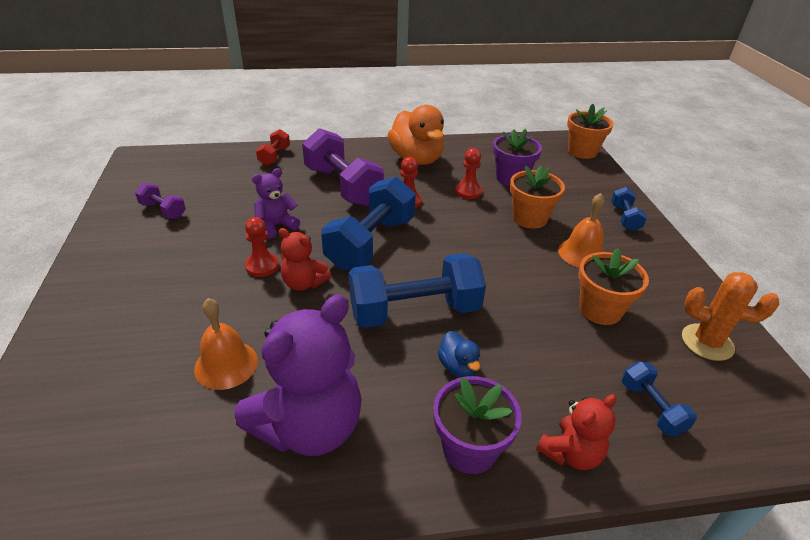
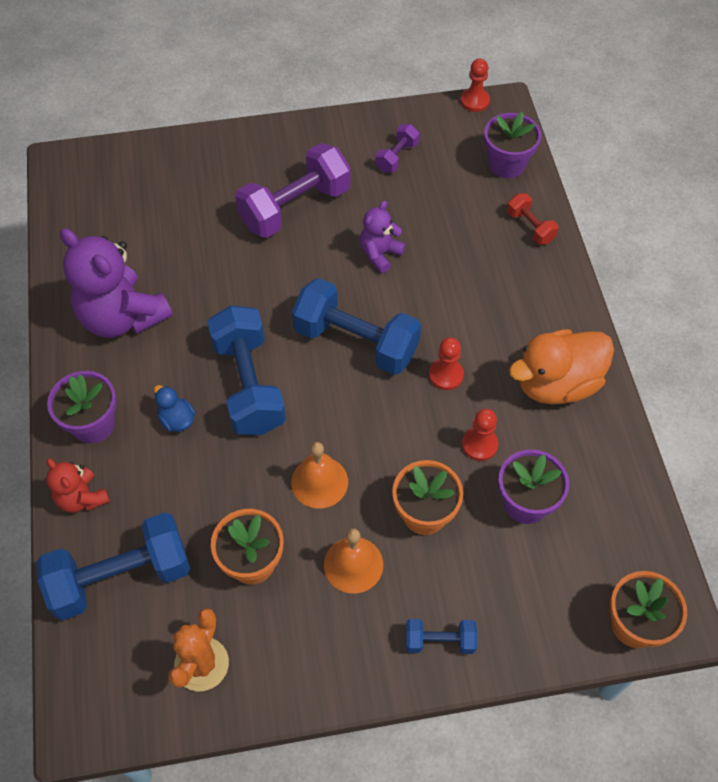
camera: 90 degrees right, 20 degrees up
(205, 160) = (507, 164): none -> purple flower pot
(226, 364) = (186, 254): orange bell -> orange bell (319, 482)
(262, 266) = (311, 254): red pawn -> red pawn (474, 101)
(274, 156) = (530, 227): red dumbbell -> red dumbbell turned 45 degrees clockwise
(276, 226) = (380, 254): purple teddy bear -> purple teddy bear turned 105 degrees counterclockwise
(304, 283) = (287, 291): red teddy bear -> none
(343, 186) = (470, 305): purple dumbbell -> purple dumbbell (295, 207)
(458, 367) = (177, 420): blue duck -> blue duck turned 75 degrees clockwise
(651, 408) = (121, 577): blue dumbbell -> blue dumbbell, size x2.04

